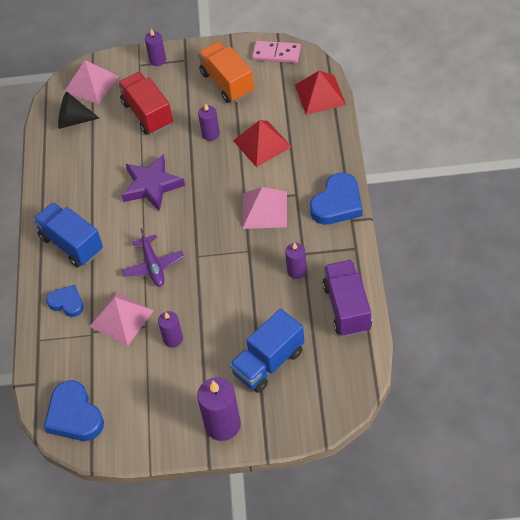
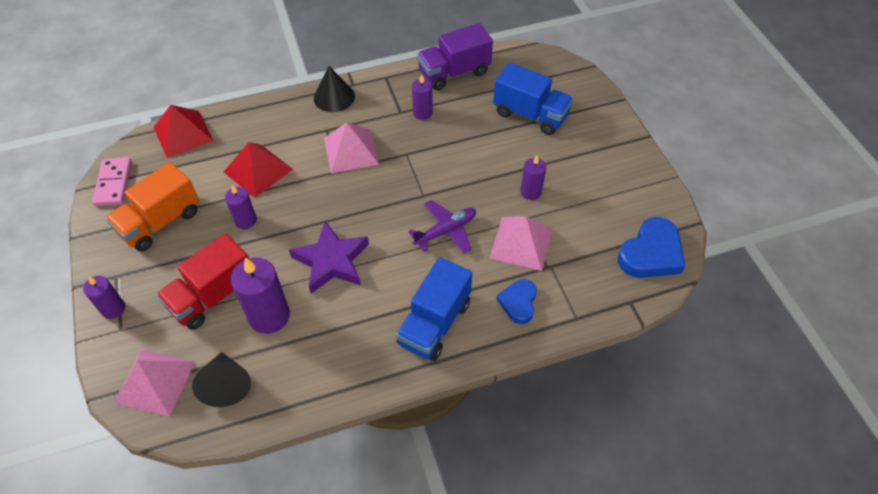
camera: 110 degrees left, 0 degrees up
(222, 425) = (607, 134): purple candle -> purple candle (269, 316)
(337, 203) = (334, 97): blue heart -> black cone

